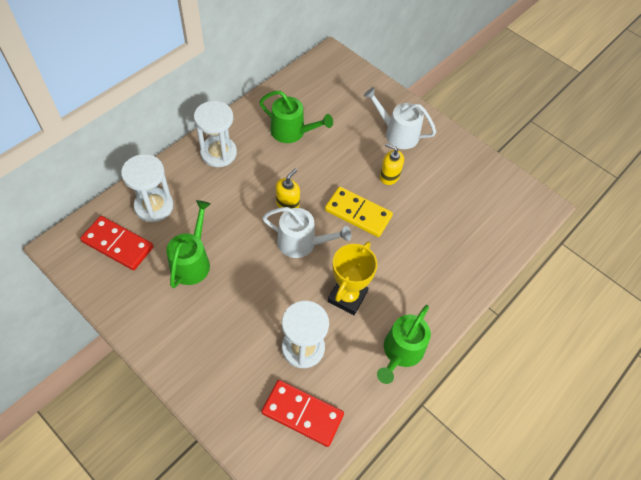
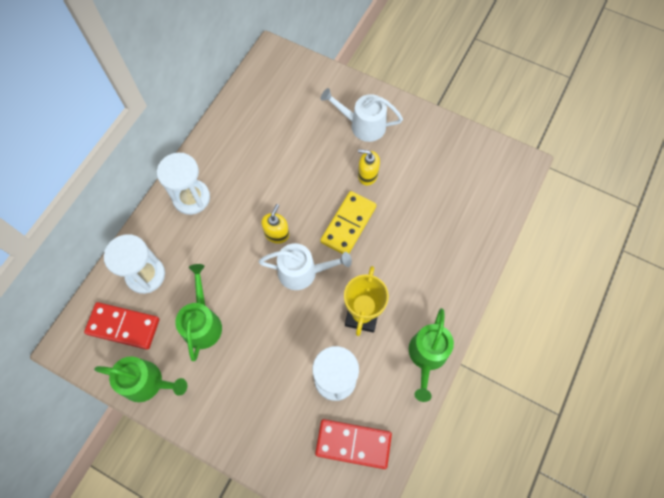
camera: 10 degrees left, 10 degrees up
(292, 132) = (257, 153): green watering can -> green watering can (147, 382)
(358, 213) = (348, 224): yellow domino -> yellow domino turned 75 degrees counterclockwise

